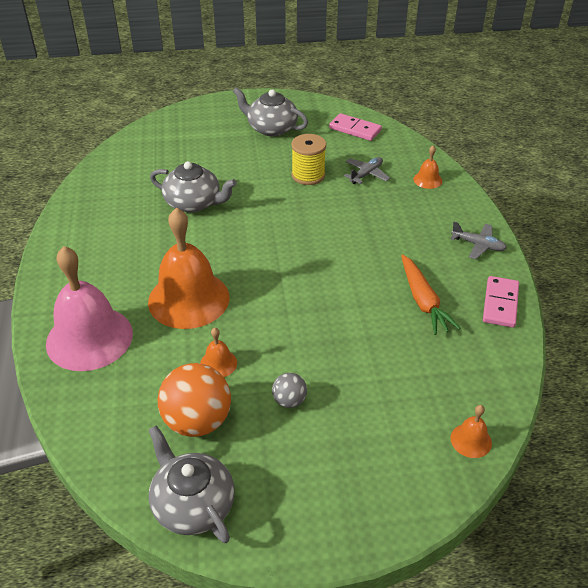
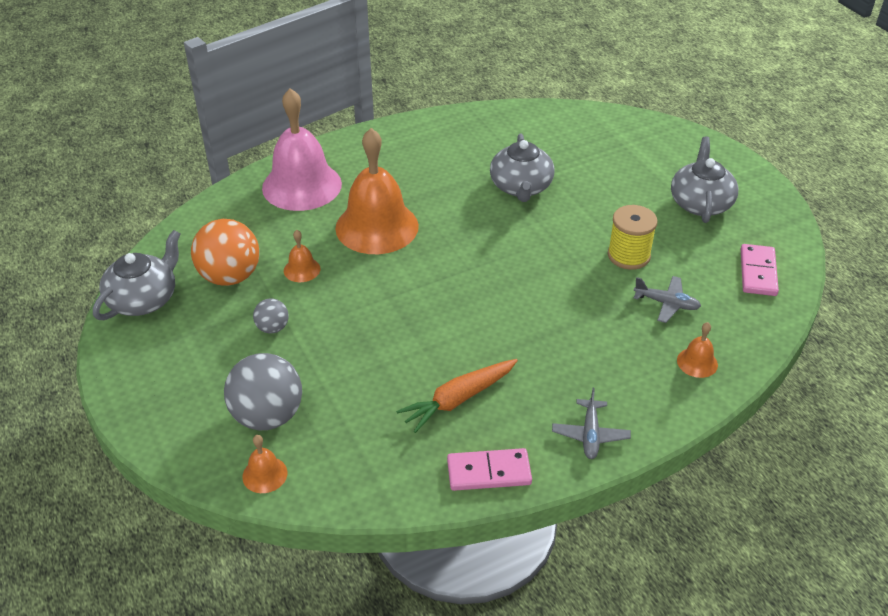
camera: 70 degrees right, 0 degrees up
(402, 425) = (267, 416): none -> grey ball

